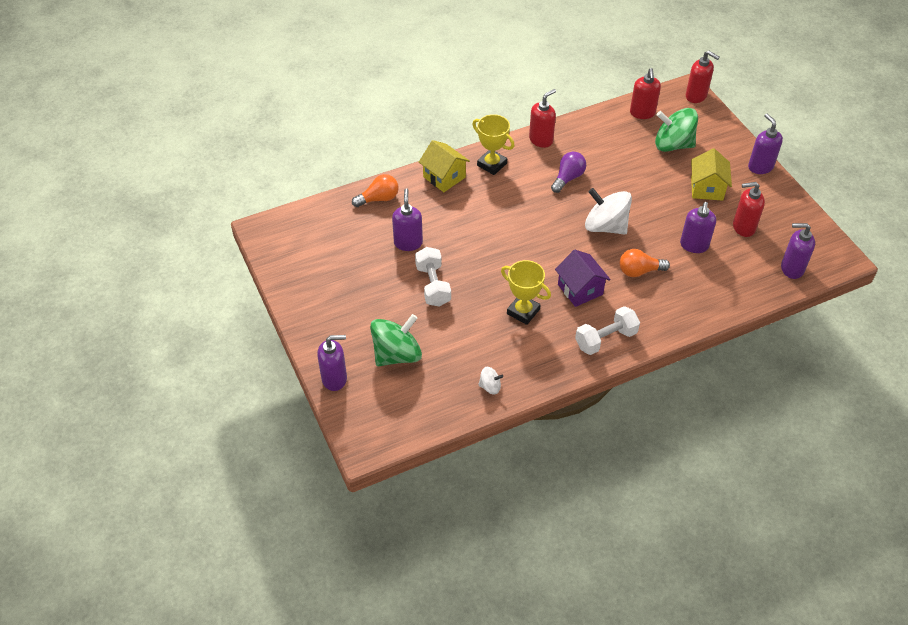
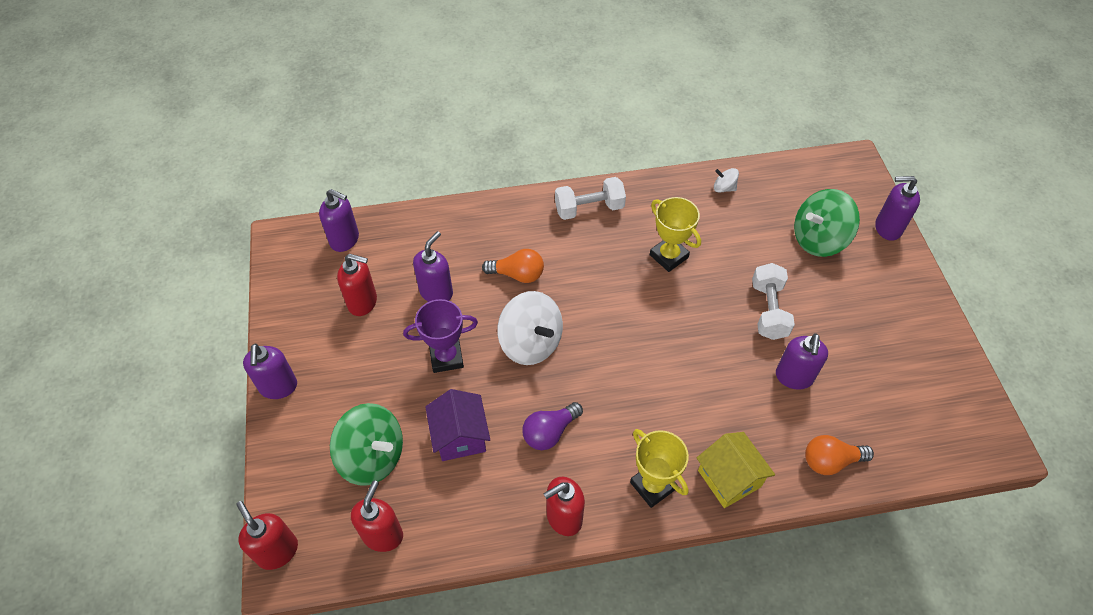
camera: 165 degrees left, 5 degrees up
(580, 289) = (595, 268): purple house -> purple house (460, 436)
(660, 205) = (446, 357): none -> purple trophy
(707, 188) = (371, 369): yellow house -> none

